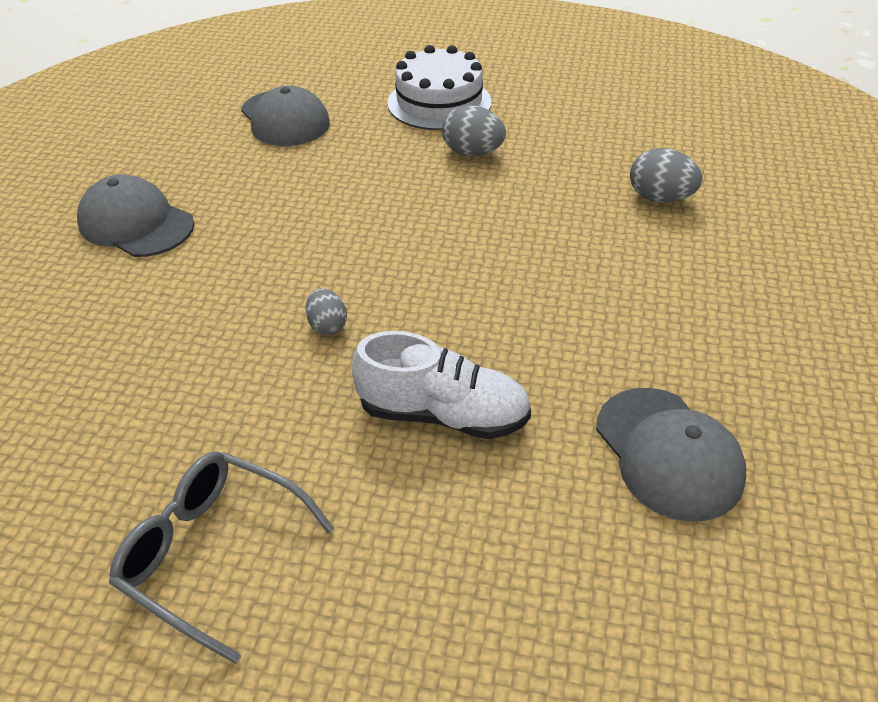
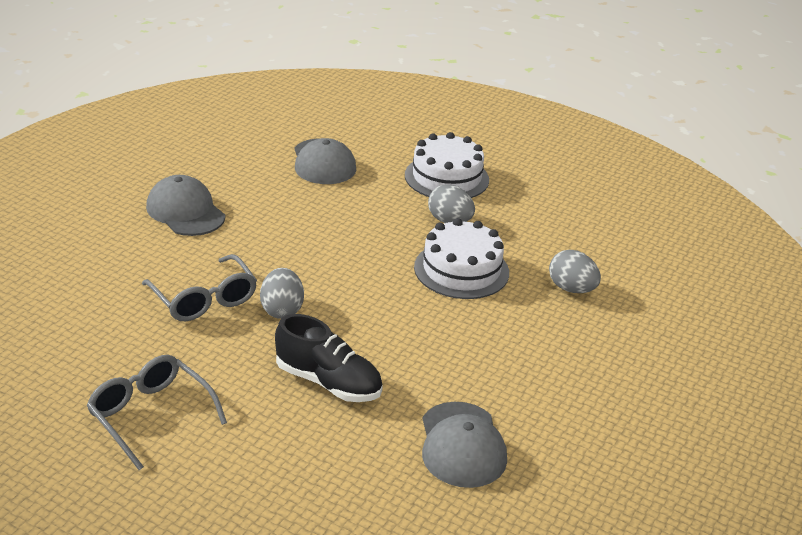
camera: 15 degrees right, 10 degrees down
(213, 340) = (204, 299): none -> grey glasses
(327, 325) = (282, 310): grey egg -> grey egg, size x1.55
(443, 414) = (328, 382): white shoe -> black shoe
(521, 209) = (461, 270): none -> white cake

